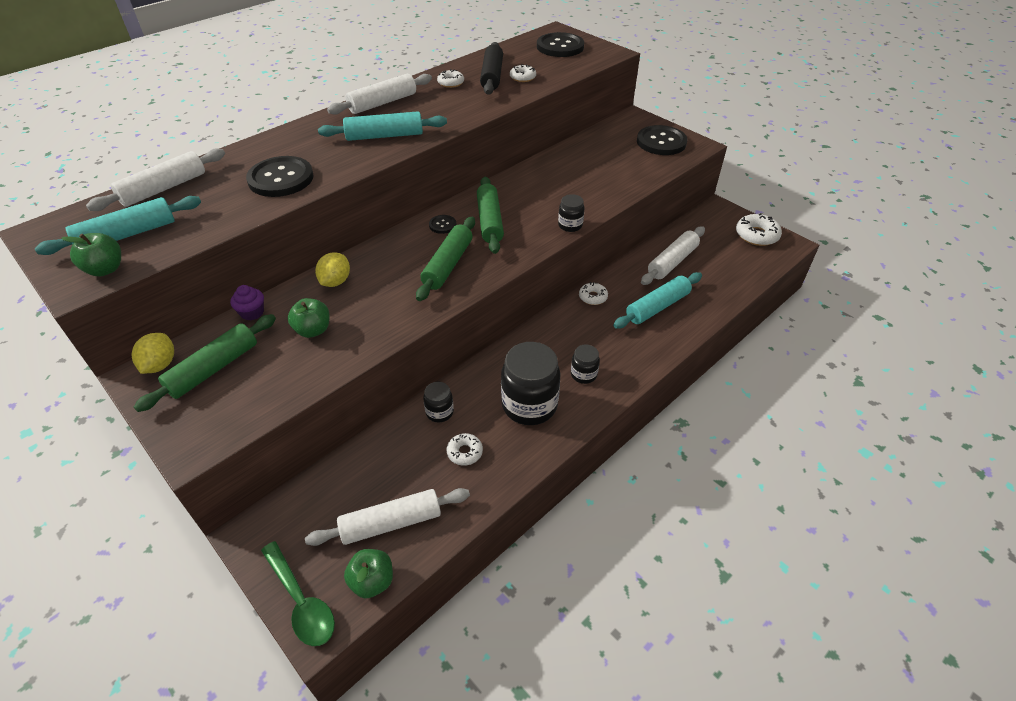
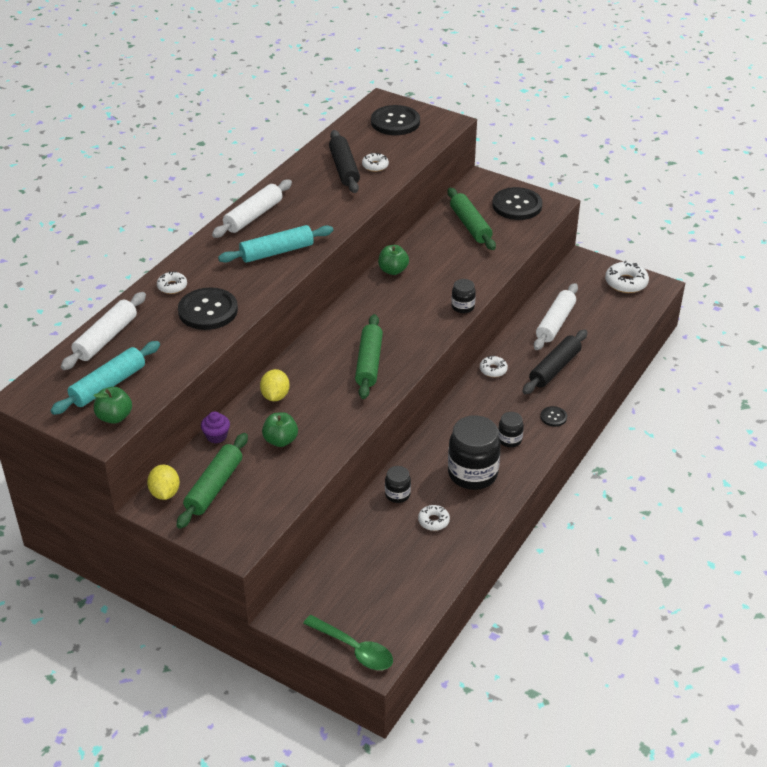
camera: 15 degrees left, 5 degrees down
(372, 581) = (403, 624): green apple -> green apple (393, 270)
(391, 522) = (397, 583): white rolling pin -> none
(442, 225) = (345, 326): black button -> black button (553, 417)
(451, 83) = (307, 182): white donut -> white donut (172, 286)
(489, 221) = (387, 315): green rolling pin -> green rolling pin (470, 225)
(657, 307) = (555, 368): turquoise rolling pin -> black rolling pin

